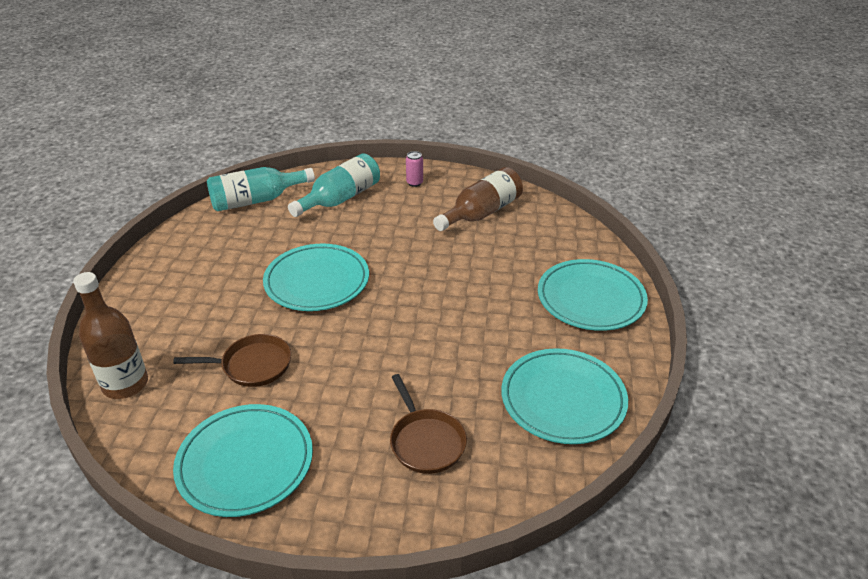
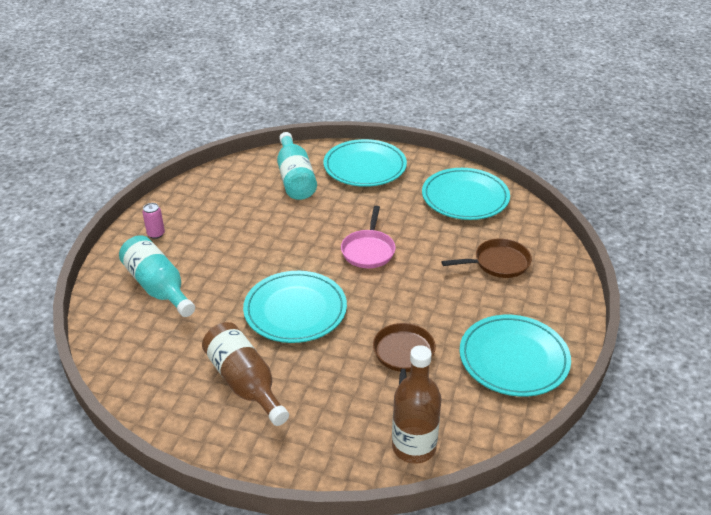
camera: 80 degrees left, 0 degrees up
(256, 200) = (126, 353): turquoise bottle -> turquoise bottle (295, 178)
(424, 320) = (368, 250): none -> pink pan
(481, 213) = (229, 201): brown bottle -> brown bottle (245, 383)

